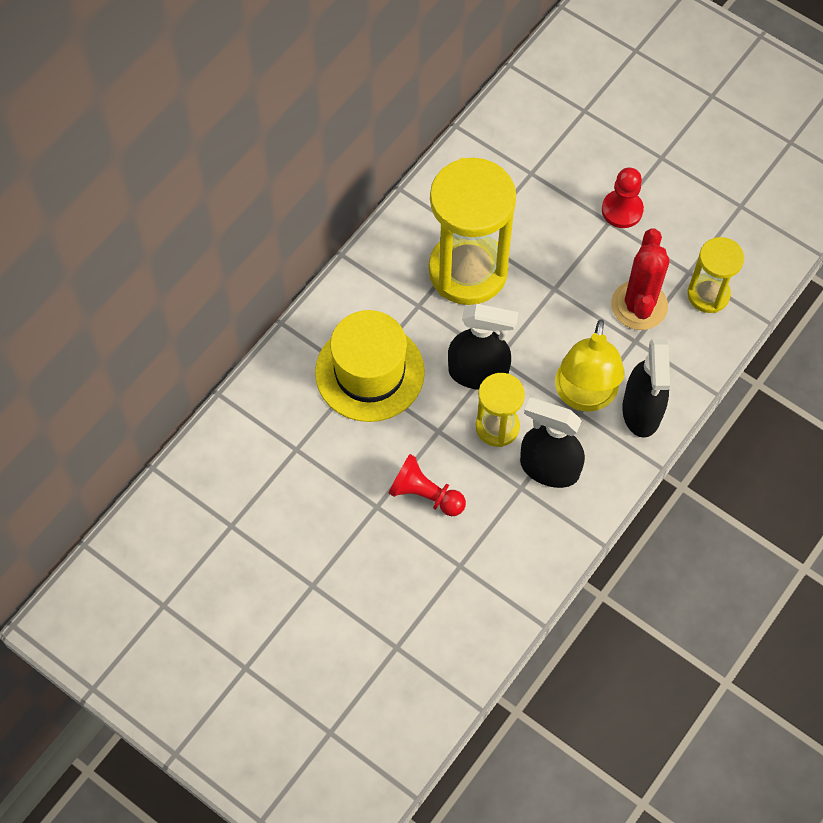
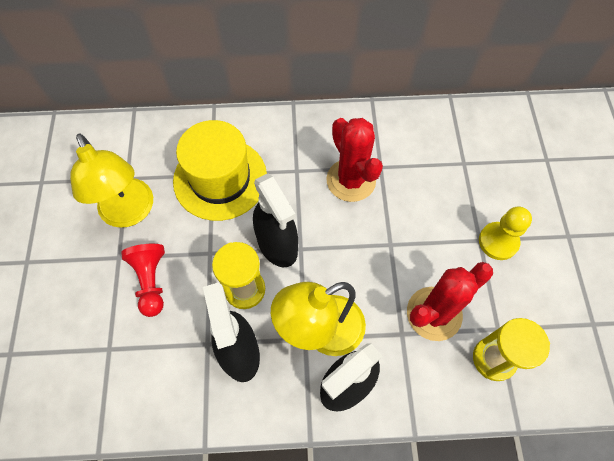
camera: 50 degrees right, 0 degrees up
(338, 469) = (130, 213): none -> yellow lamp
(468, 271) = (351, 180): yellow hourglass -> red cactus
(622, 210) = (498, 241): red pawn -> yellow pawn

